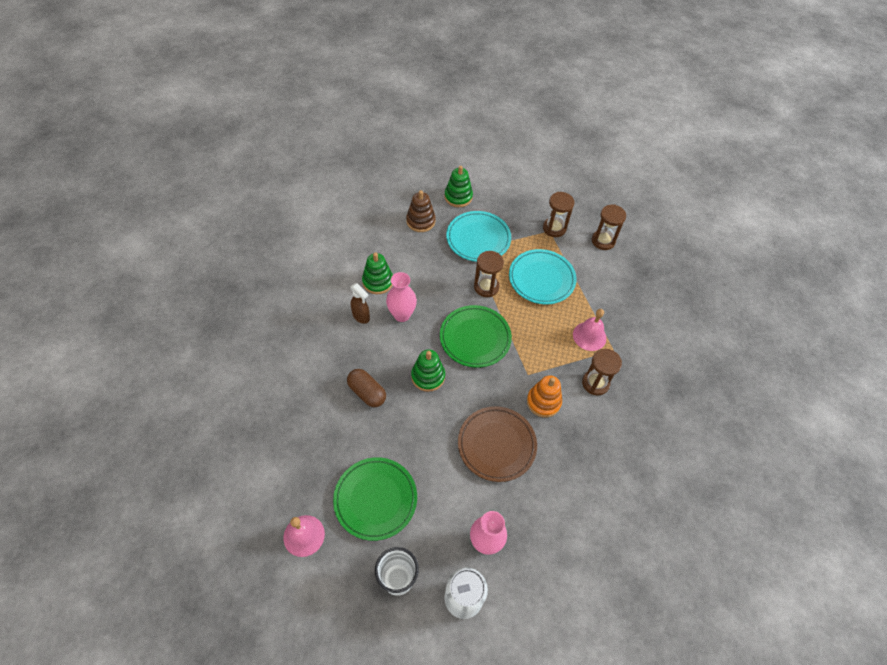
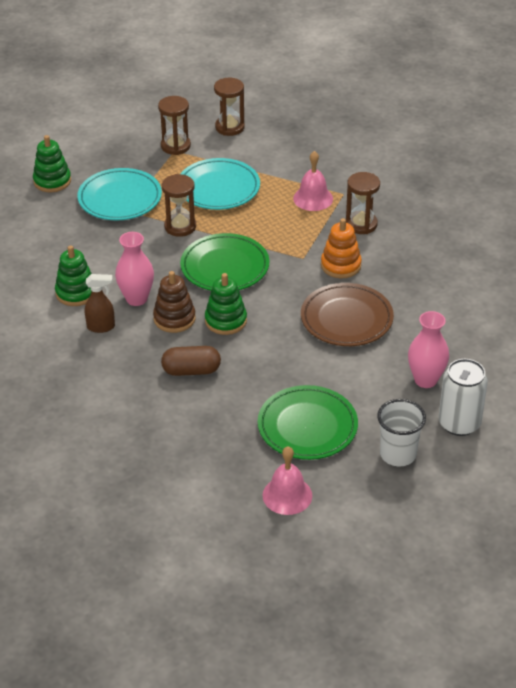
camera: 45 degrees left, 15 degrees down
(420, 221) = (45, 222): brown stacking toy -> brown stacking toy (174, 318)

